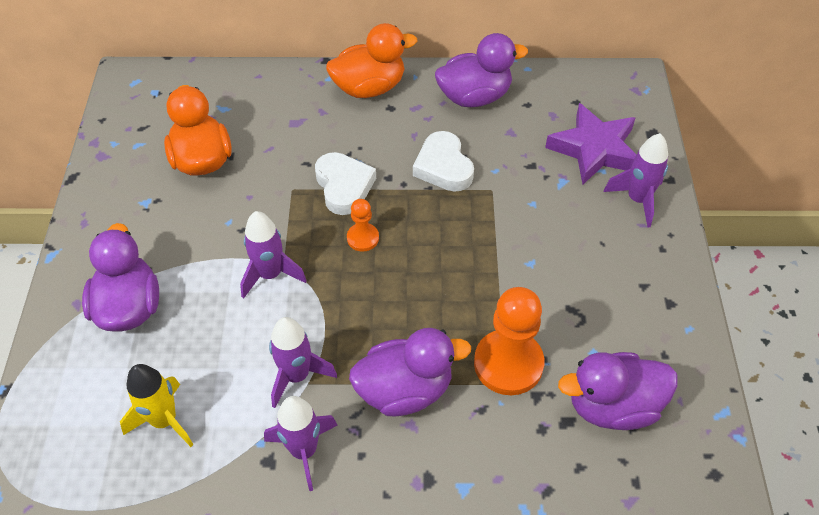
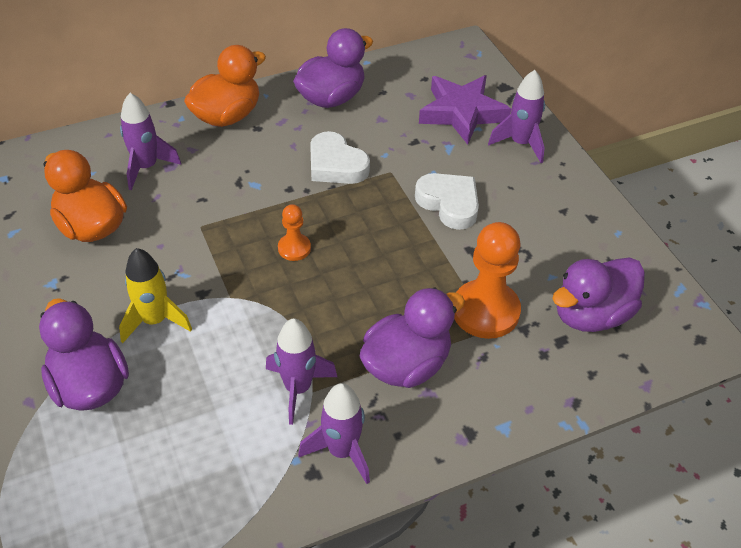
camera: 25 degrees left, 5 degrees down
(164, 420) = (187, 476): yellow rocket -> yellow rocket (155, 321)
(270, 274) = (221, 308): purple rocket -> purple rocket (146, 167)
(344, 186) = (250, 209): white heart -> white heart (449, 203)

